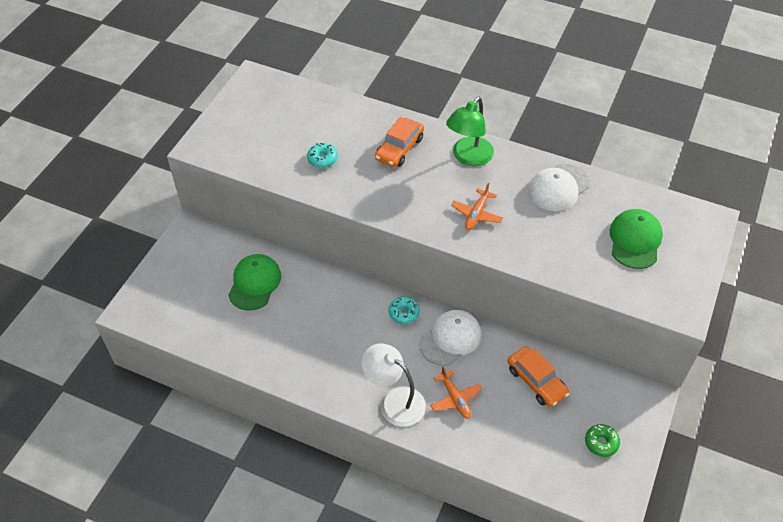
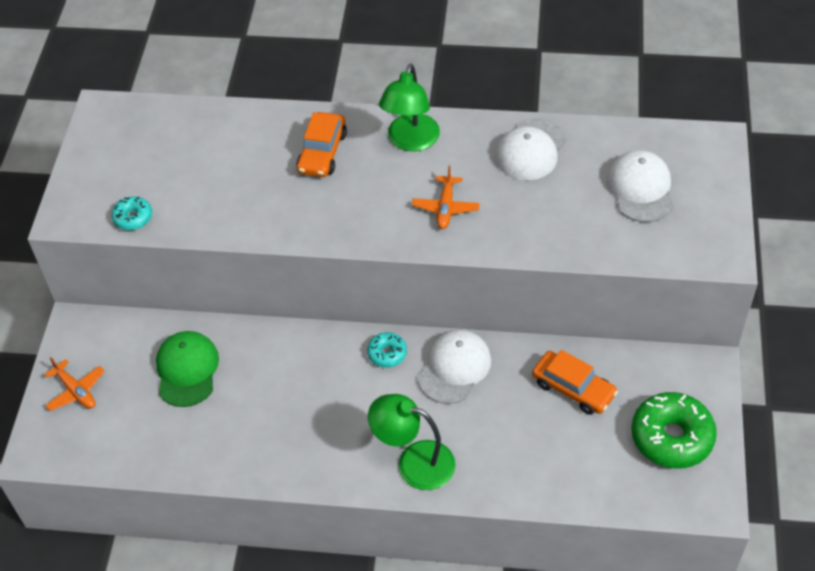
camera: 15 degrees left, 0 degrees up
(322, 159) = (231, 190): turquoise donut -> turquoise donut (133, 218)
(394, 401) = (414, 462): white lamp -> green lamp
(455, 398) = (485, 437): orange plane -> orange plane (76, 391)
(601, 443) = (671, 437): green donut -> green donut, size x1.98
(635, 240) = (640, 189): green cap -> white cap

